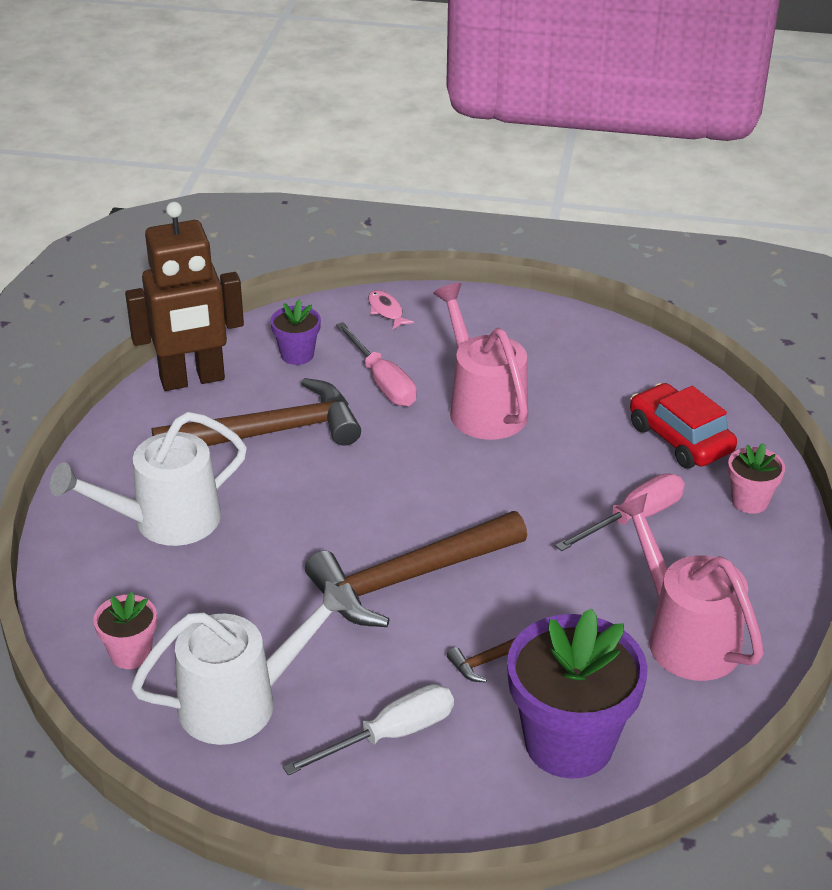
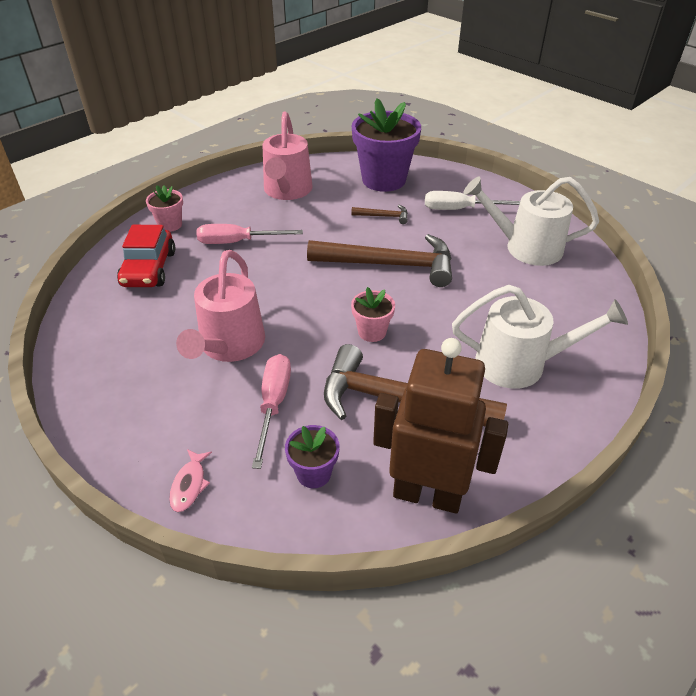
camera: 145 degrees left, 5 degrees up
(131, 654) = (578, 292): pink flower pot -> pink flower pot (372, 332)

